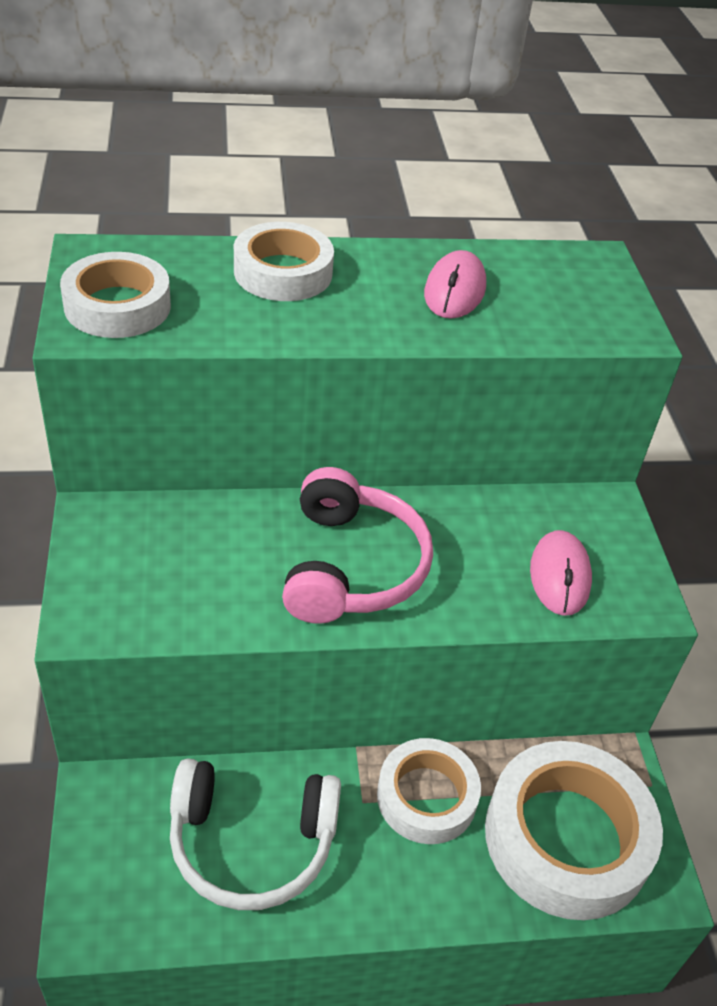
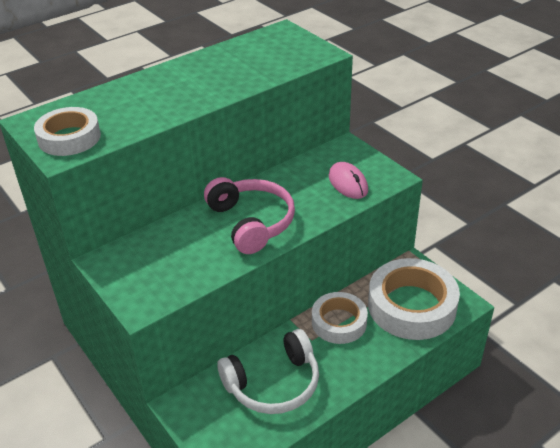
camera: 25 degrees left, 5 degrees down
(283, 272) = (139, 91): white tape -> none
(454, 291) = (230, 67): pink mouse -> none

